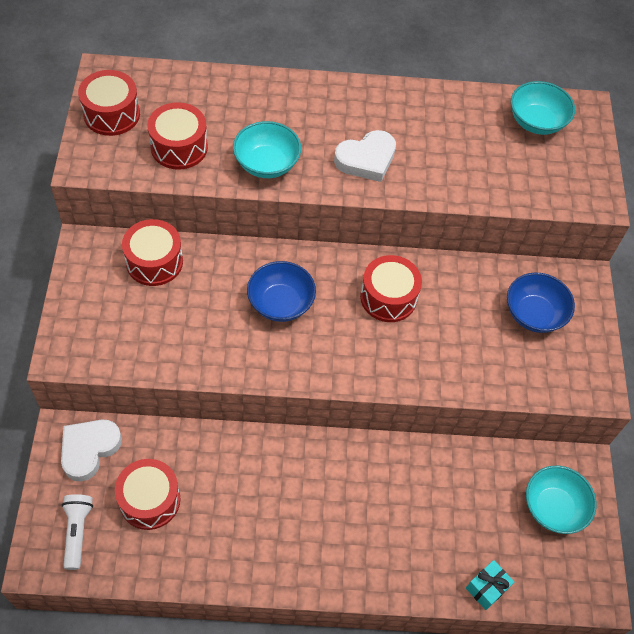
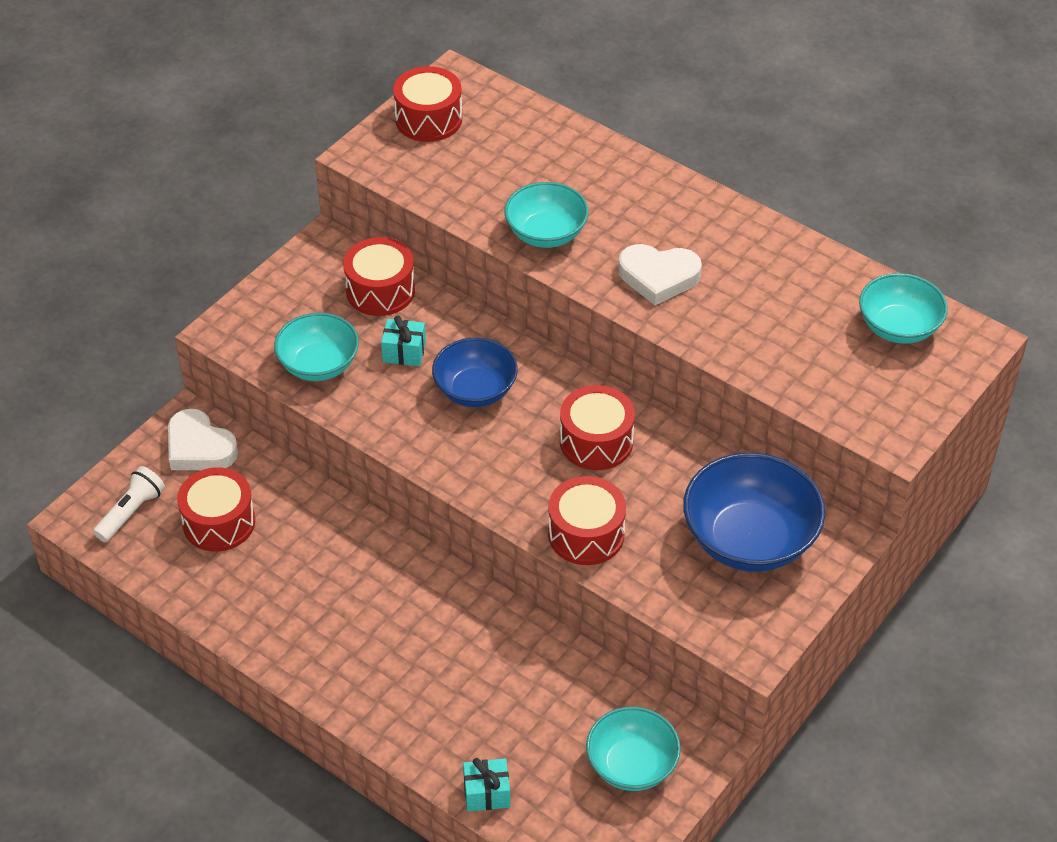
camera: 40 degrees right, 10 degrees down
(89, 449) = (199, 447): white heart -> white heart turned 120 degrees counterclockwise
(156, 343) = (318, 365): none -> turquoise bowl
(179, 147) = (469, 178): red drum -> red drum (586, 534)
(209, 301) = (404, 352): none -> turquoise gift
(534, 314) = (749, 539): blue bowl -> blue bowl, size x1.54

